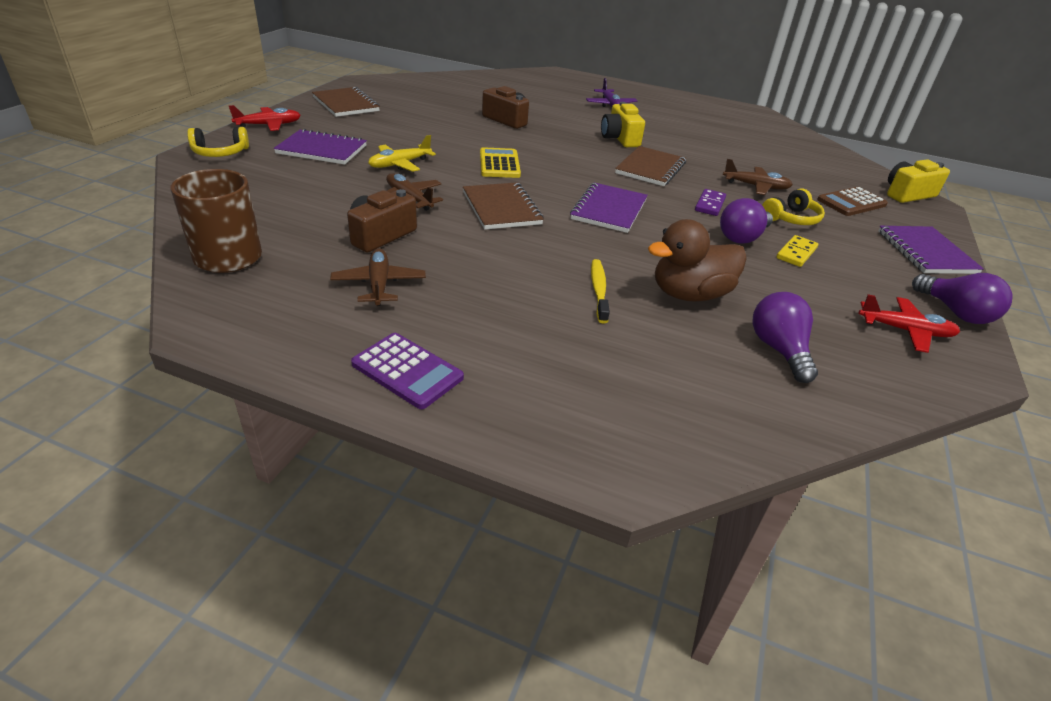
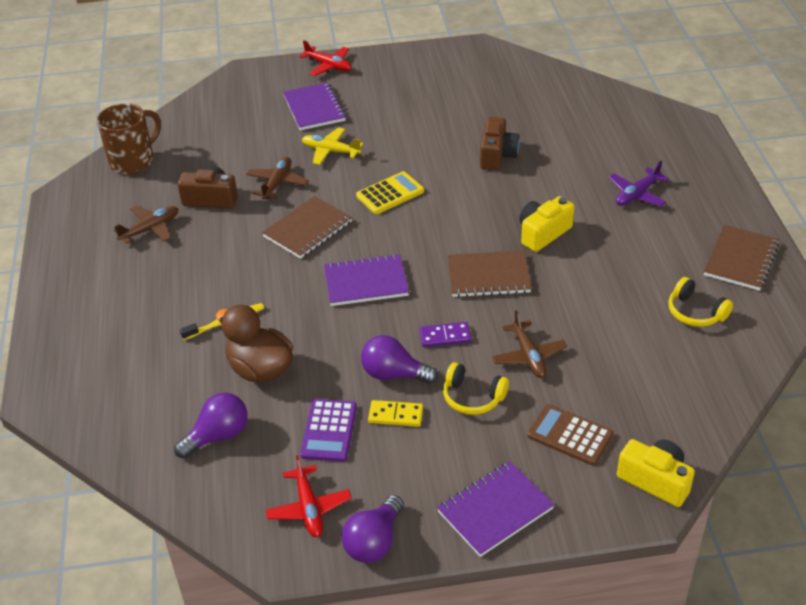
camera: 65 degrees right, 5 degrees up
(220, 153) = (260, 77): yellow headphones -> yellow headphones (695, 312)
(345, 104) = (416, 69): brown notebook -> brown notebook (740, 259)
(407, 371) = (72, 282): purple calculator -> purple calculator (329, 431)

